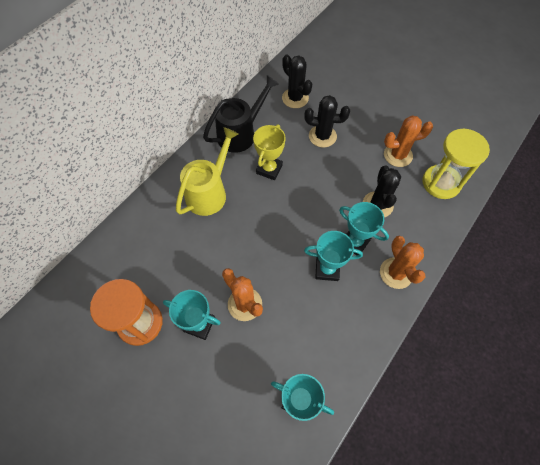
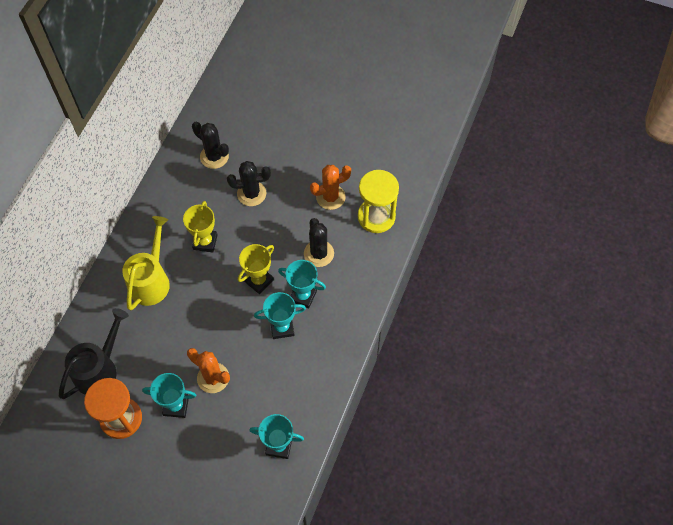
camera: 15 degrees left, 0 degrees up
(241, 133) = (166, 210): black watering can -> black watering can (99, 369)
(313, 217) = (259, 280): none -> yellow trophy
(396, 273) = (345, 315): orange cactus -> none

